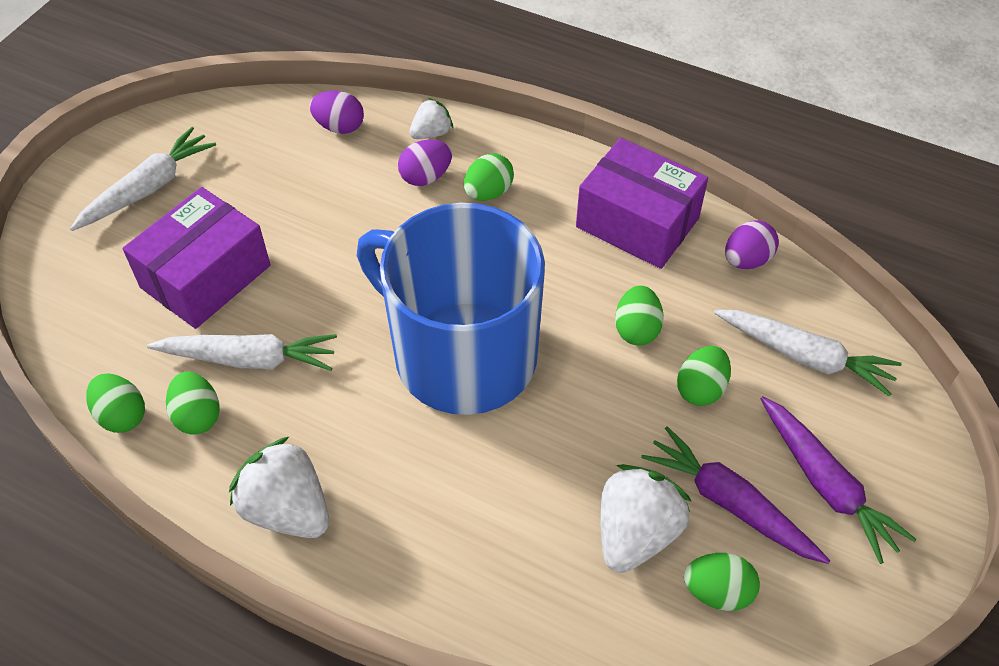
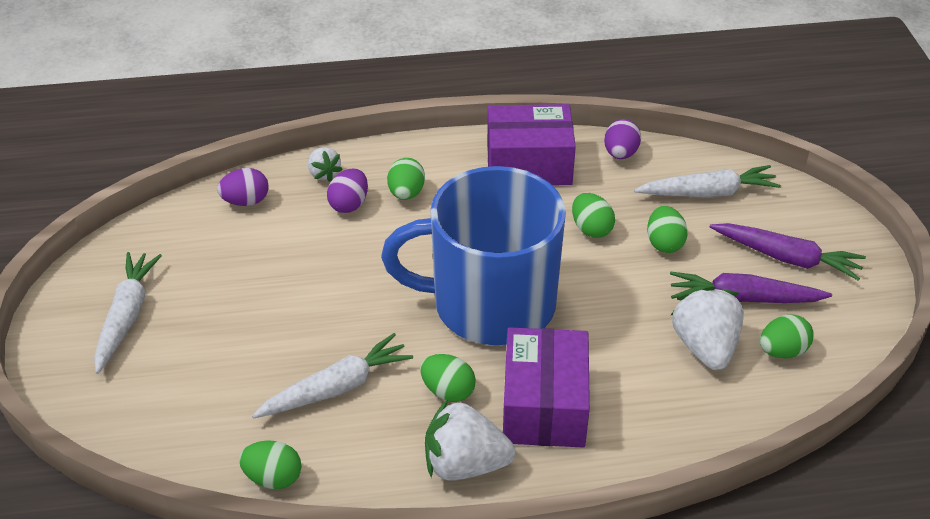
camera: 35 degrees left, 10 degrees down
(198, 416) = (335, 445): green egg -> green egg (448, 391)
(206, 276) = (242, 352): purple box -> purple box (544, 406)
(431, 133) = (324, 174): white strawberry -> white strawberry turned 135 degrees clockwise

